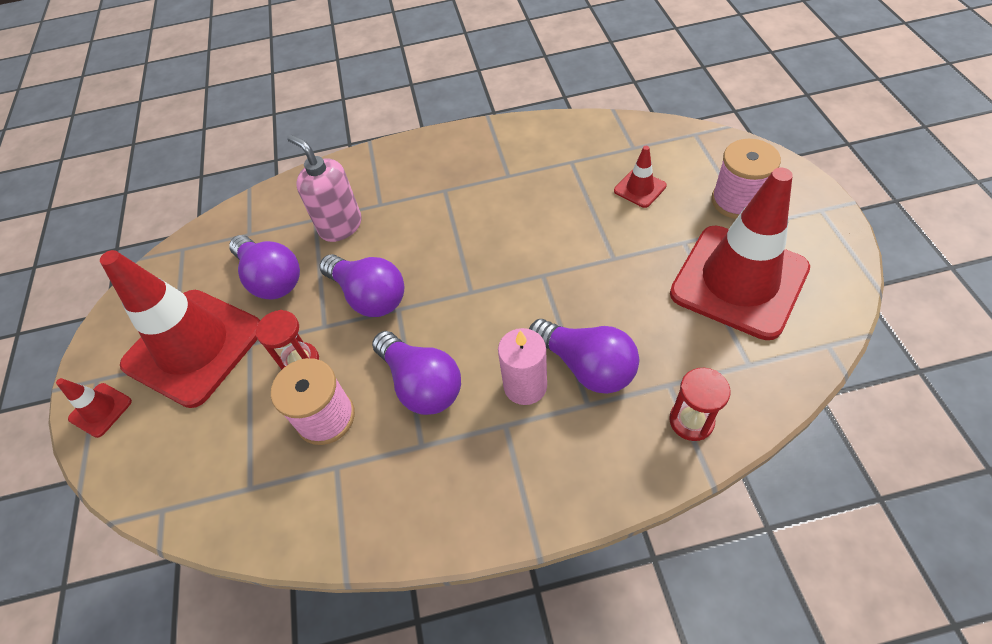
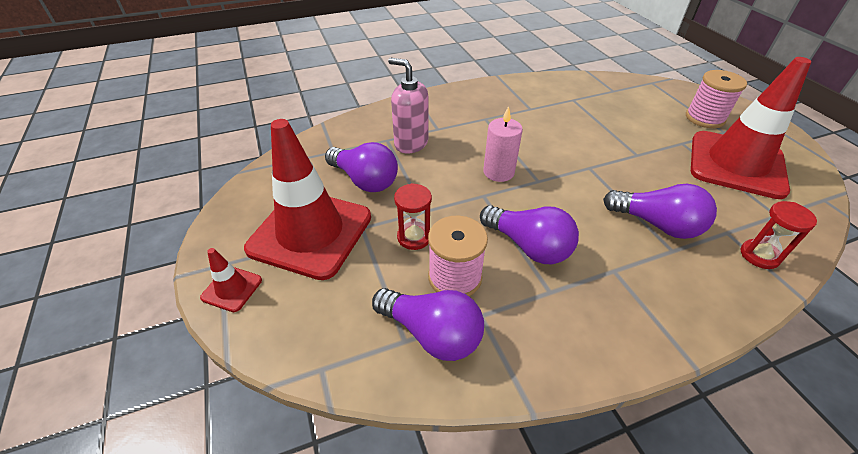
camera: 15 degrees left, 10 degrees down
(369, 296) = (455, 188): purple light bulb -> purple light bulb (432, 333)
(525, 386) = (615, 241): pink candle -> pink candle (498, 172)
(640, 188) = (632, 113): red traffic cone -> none

